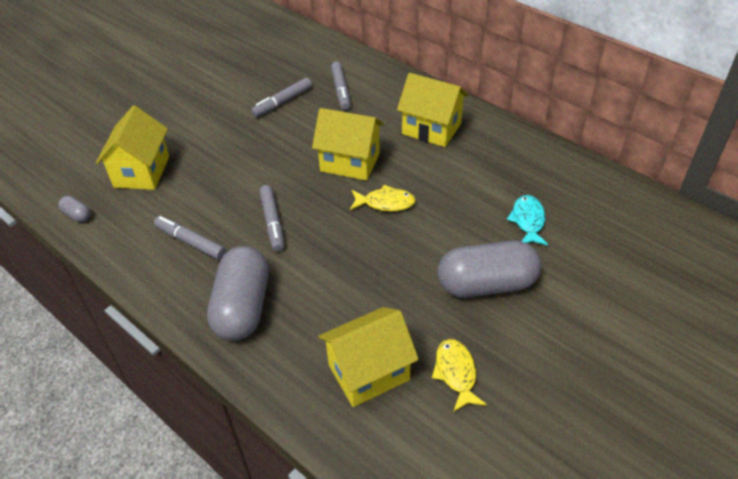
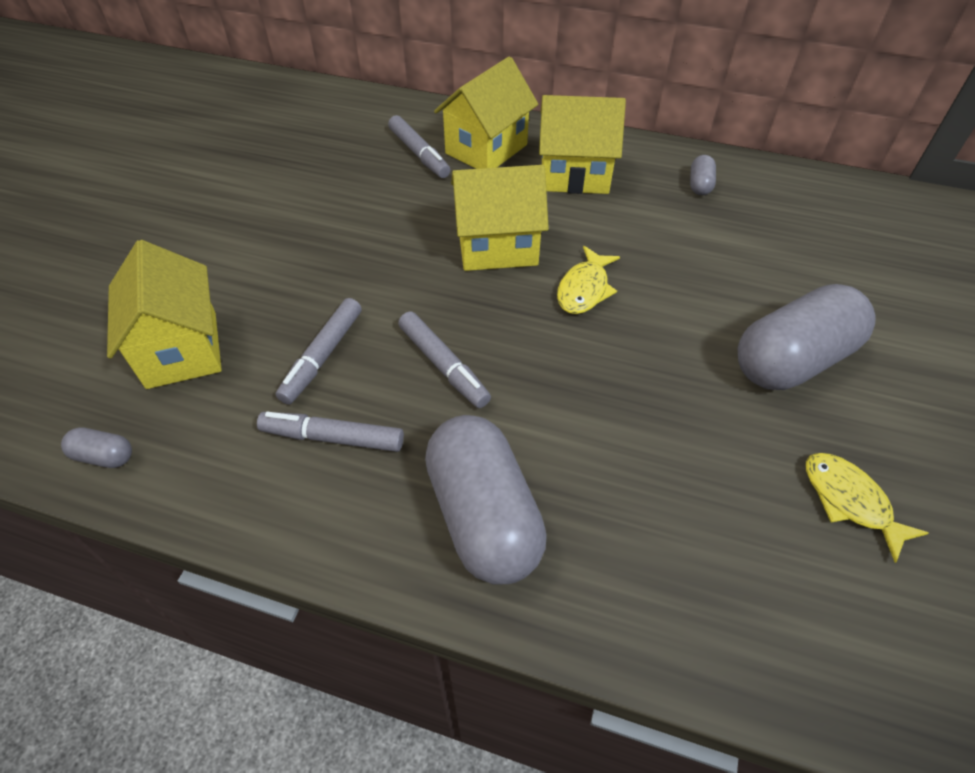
camera: 25 degrees left, 5 degrees up
(282, 102) = (346, 189): grey marker -> grey marker (322, 356)
(368, 372) = (737, 548): yellow house -> yellow house (486, 149)
(385, 203) = (584, 289): yellow fish -> yellow fish turned 135 degrees clockwise
(513, 157) = (700, 185): none -> grey capsule
(528, 221) = (777, 259): turquoise fish -> none

